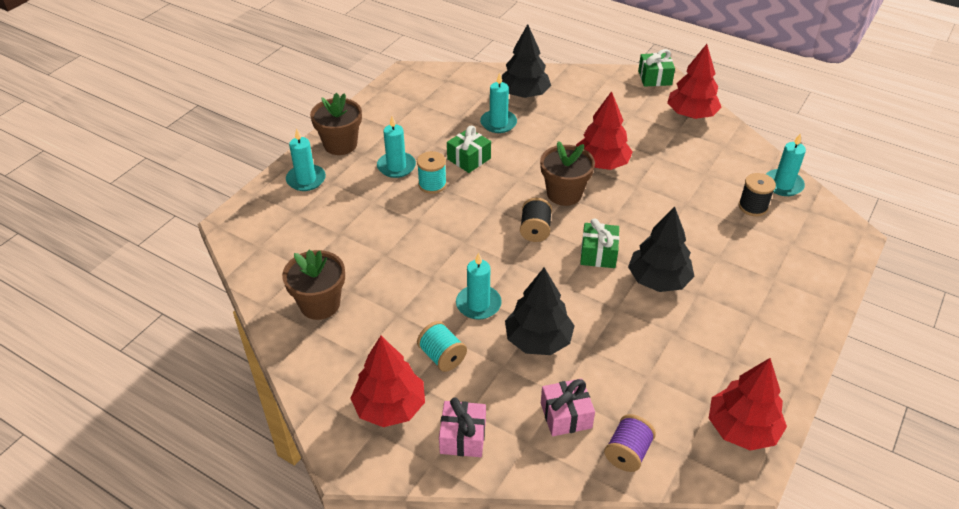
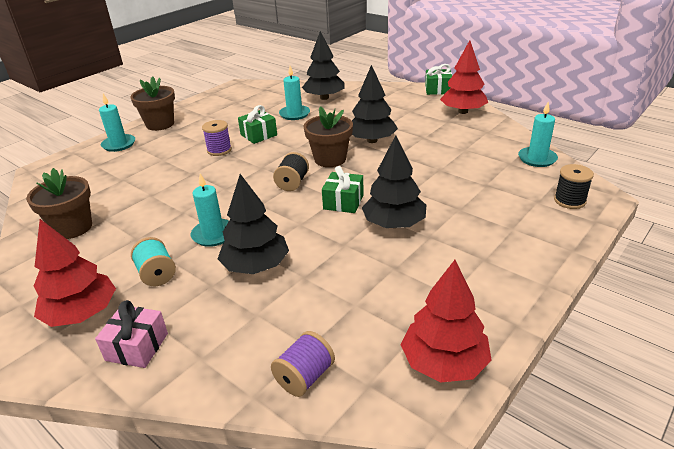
camera: 10 degrees right, 10 degrees down
(396, 166) = (196, 138): turquoise candle -> none
(432, 184) = (219, 150): turquoise spool -> purple spool
(566, 415) = (253, 335): pink gift -> none
(602, 163) = (372, 140): red tree -> black tree
(753, 207) = (504, 173): black spool -> black spool (569, 201)

